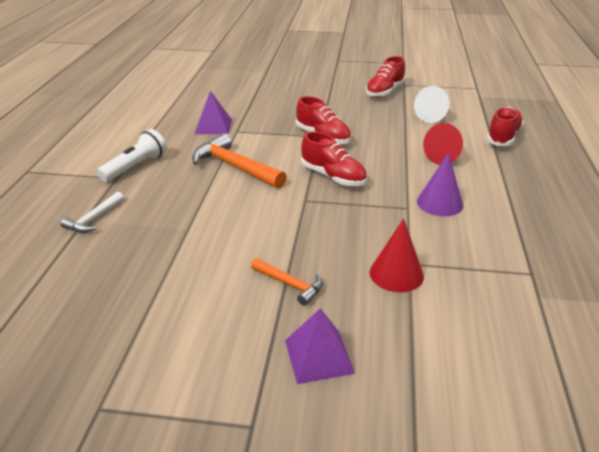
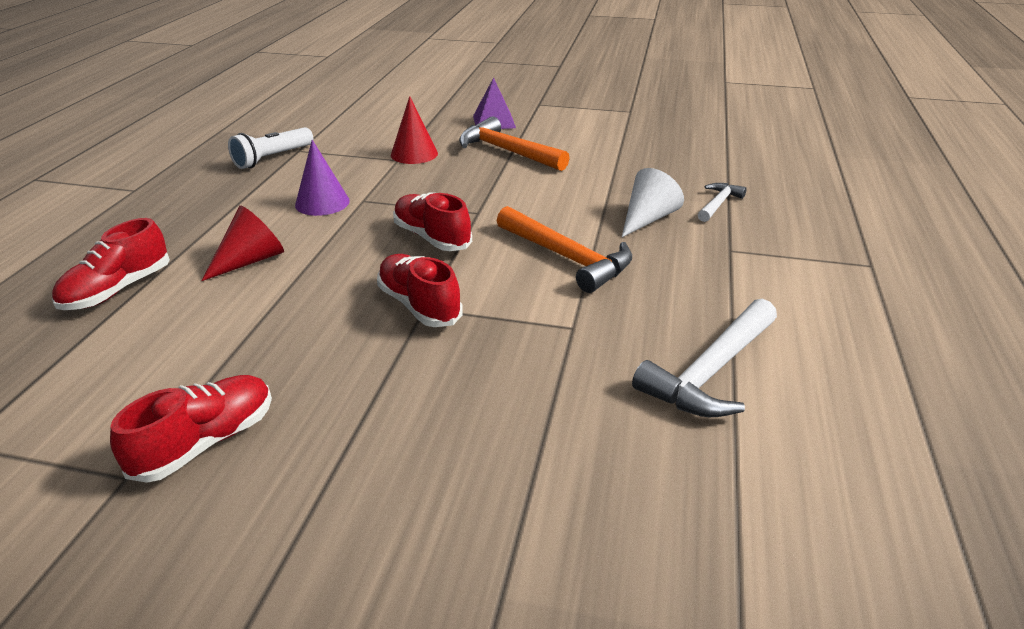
camera: 175 degrees left, 0 degrees up
(135, 167) = (714, 265): white flashlight -> white flashlight (273, 158)
(173, 117) = (710, 372): none -> white hammer
(213, 126) = (618, 342): purple pyramid -> none
(290, 285) = (507, 151): orange hammer -> orange hammer, size x1.81
(433, 116) = (178, 347): white cone -> white cone (647, 219)

